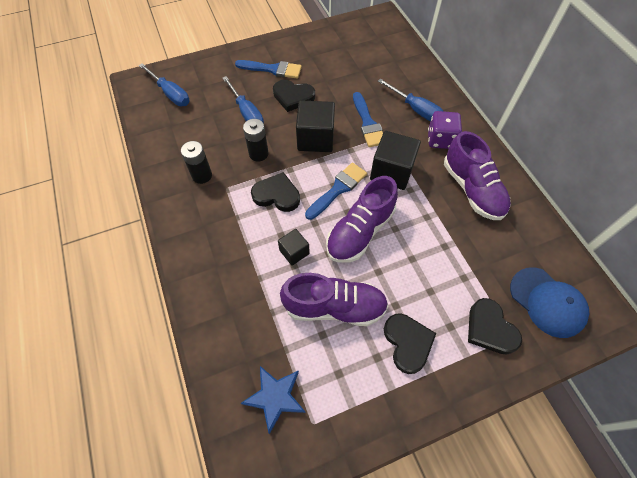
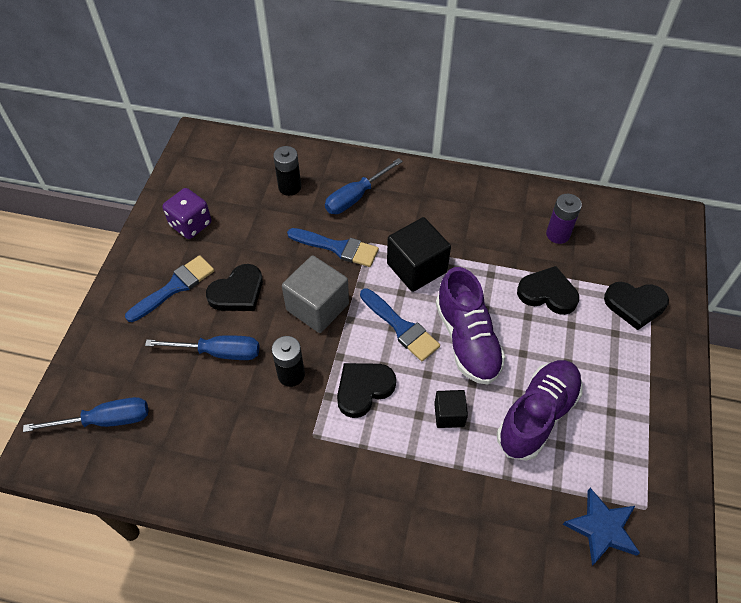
camera: 55 degrees left, 5 degrees down
(202, 175) = (273, 452): black battery -> black battery (289, 187)
(315, 139) = (317, 307): black cube -> grey cube
(338, 189) = (401, 327): blue brush -> blue brush turned 150 degrees clockwise
(407, 343) = (611, 377): black heart -> black heart (547, 293)
(415, 109) = (356, 197): blue screwdriver -> blue screwdriver turned 150 degrees clockwise
(440, 140) = (410, 203): purple dice -> purple dice (191, 224)
(472, 189) = (487, 219): purple shoe -> none
(504, 241) = (558, 234): none -> purple battery
(547, 302) = (635, 247): blue cap -> none

